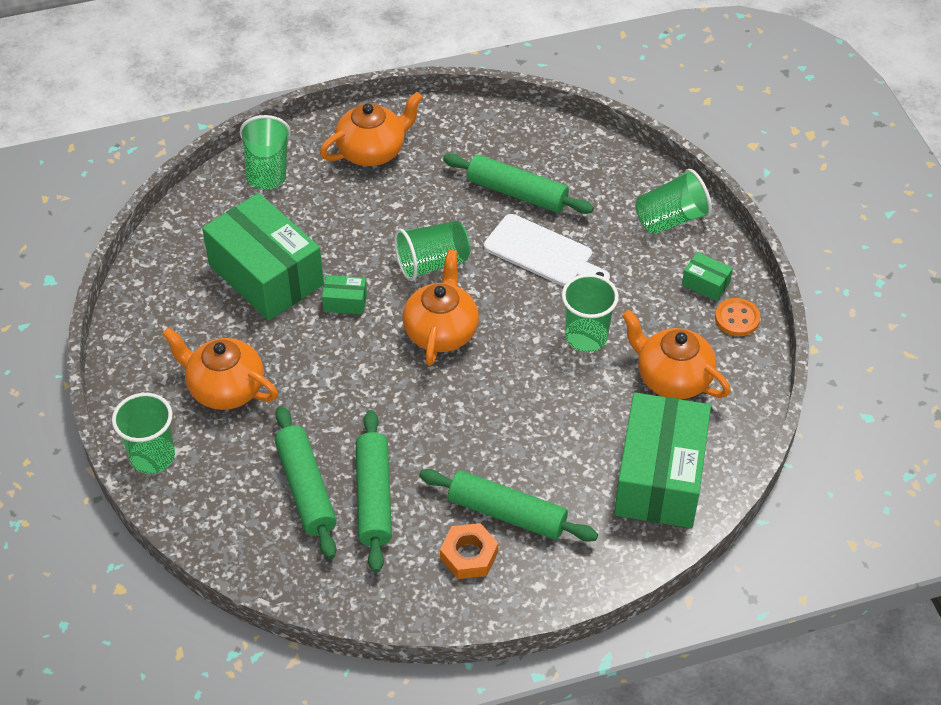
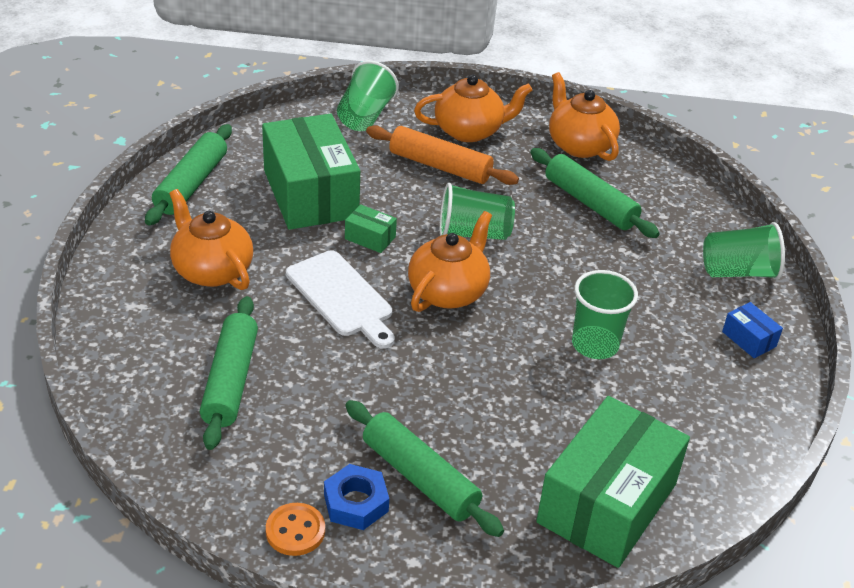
camera: 20 degrees right, 10 degrees down
(152, 457) = (106, 303): green cup -> none
(366, 201) = (440, 166): none -> orange rolling pin
(374, 497) = (292, 412): green rolling pin -> green rolling pin (191, 184)
(469, 555) = (356, 503): orange nut -> blue nut
(543, 253) = (589, 259): white cutting board -> white cutting board (342, 297)
(672, 378) = (669, 412): orange teapot -> orange teapot (579, 145)
(705, 284) = (749, 339): green box -> blue box
(737, 318) = (769, 381): orange button -> orange button (295, 531)

